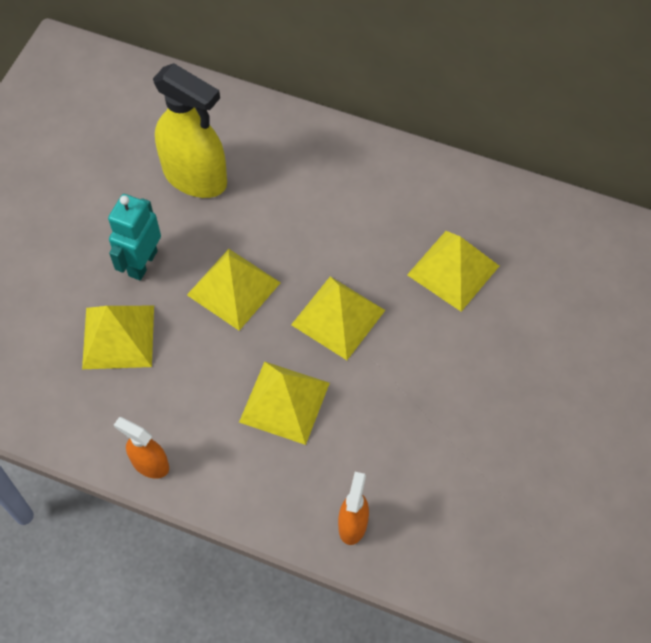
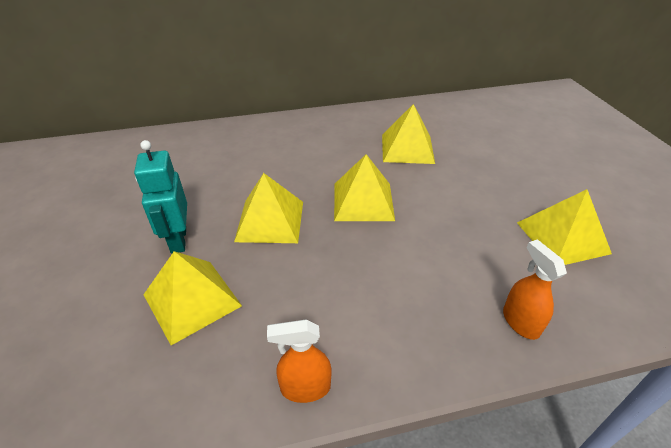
camera: 35 degrees left, 20 degrees down
(195, 177) = (186, 175): yellow spray bottle -> none
(284, 402) = (378, 269): yellow pyramid -> yellow pyramid (562, 237)

